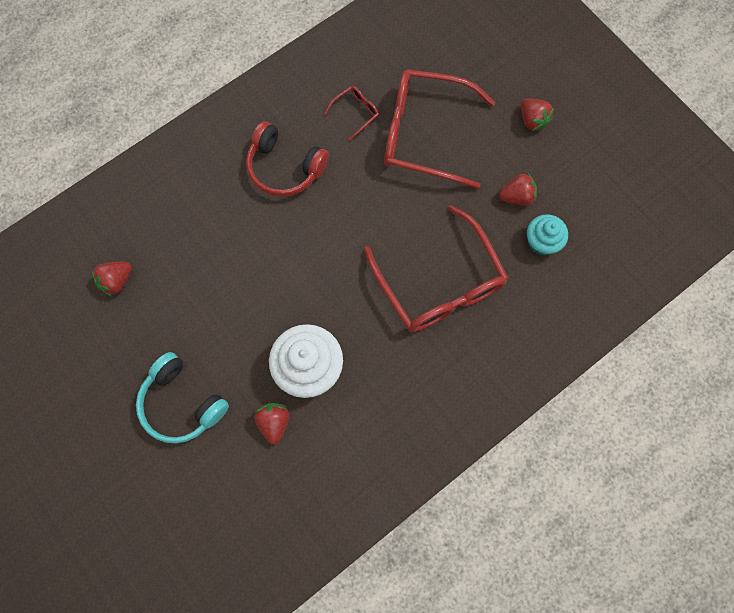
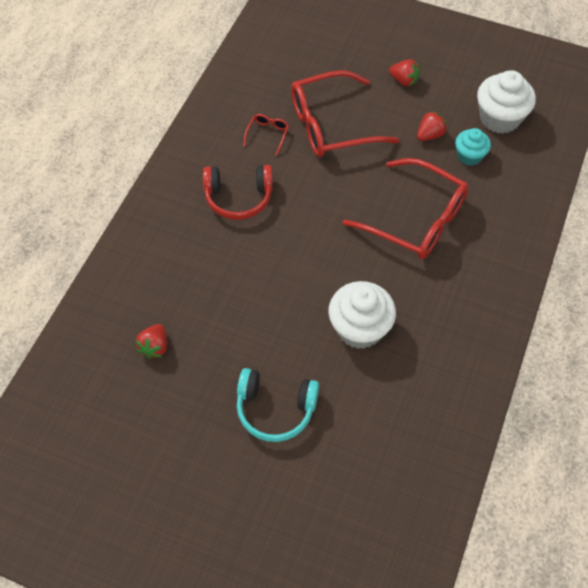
camera: 30 degrees left, 15 degrees down
(274, 422) = (361, 382): red strawberry -> none
(603, 215) = (499, 118): none -> white cupcake

